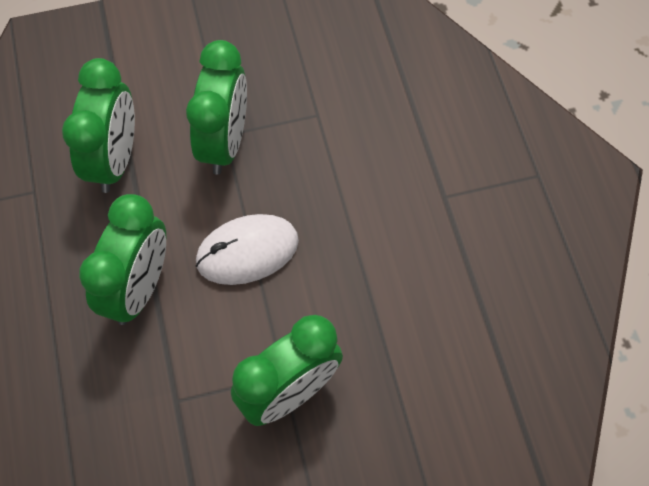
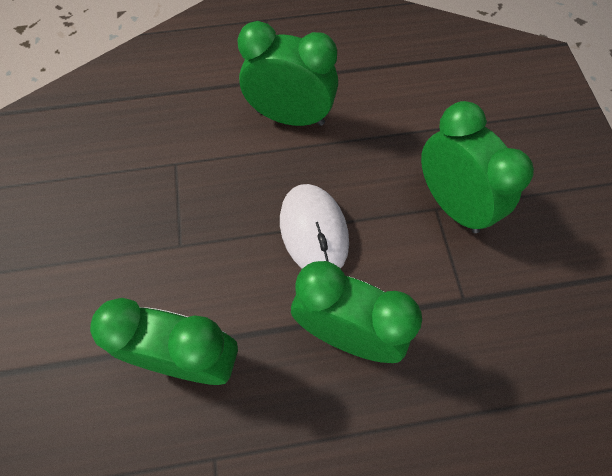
camera: 85 degrees left, 0 degrees up
(225, 142) = (189, 246): green clock -> green clock (290, 117)

